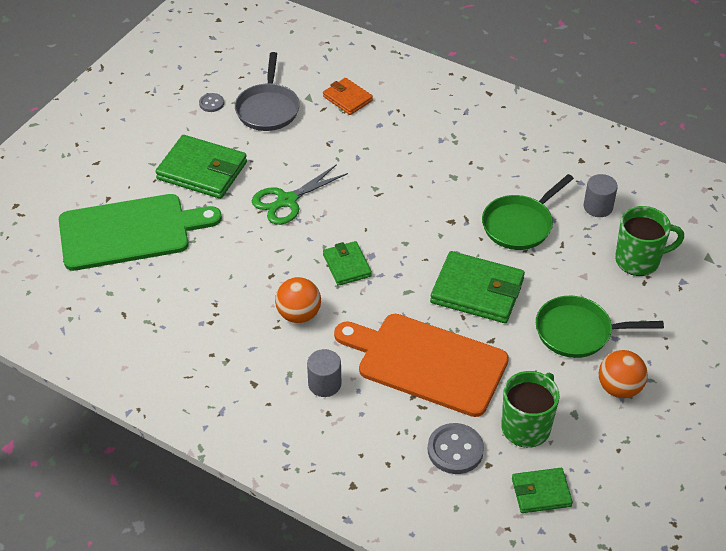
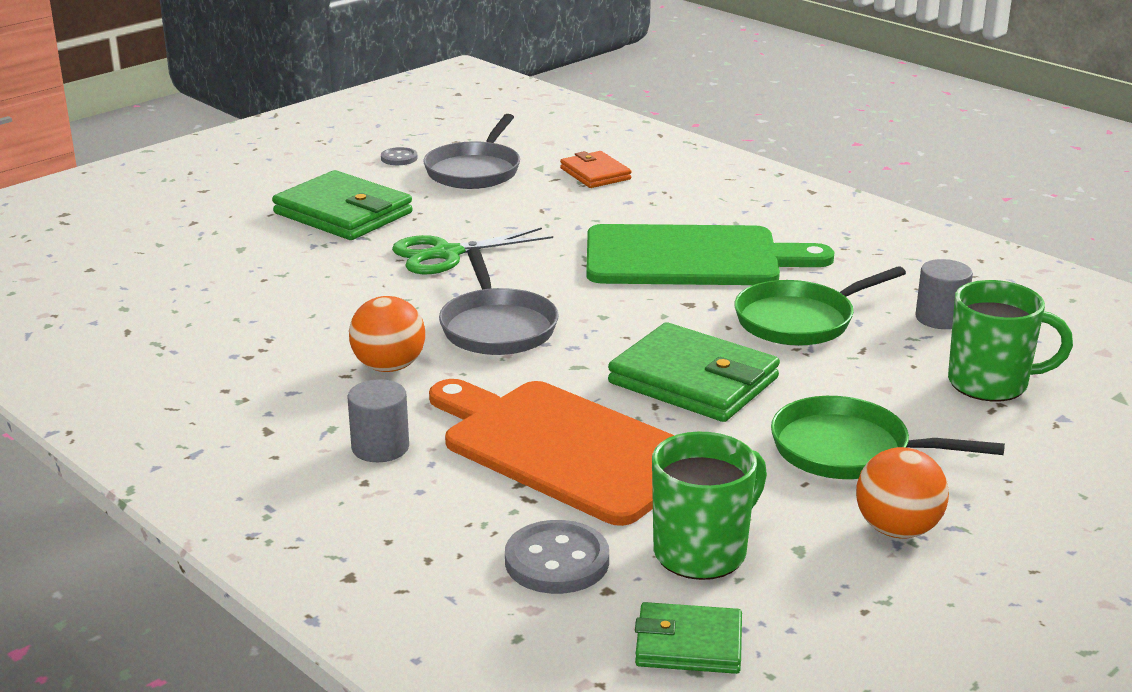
camera: 15 degrees right, 20 degrees down
(130, 232) = (199, 255): green cutting board -> green cutting board (691, 258)
(347, 265) = (497, 327): green wallet -> grey pan

